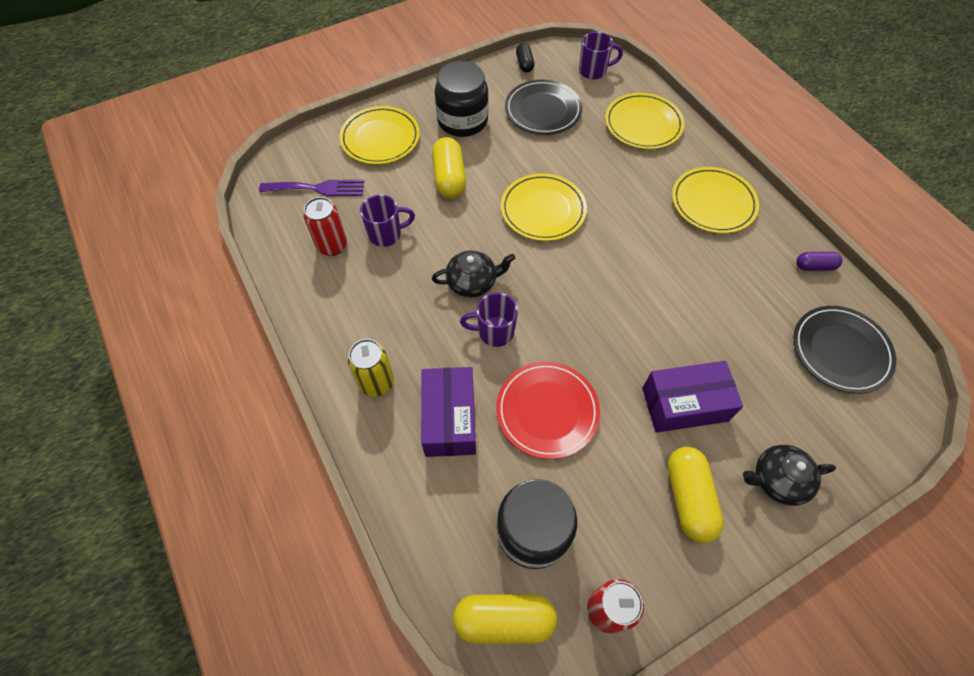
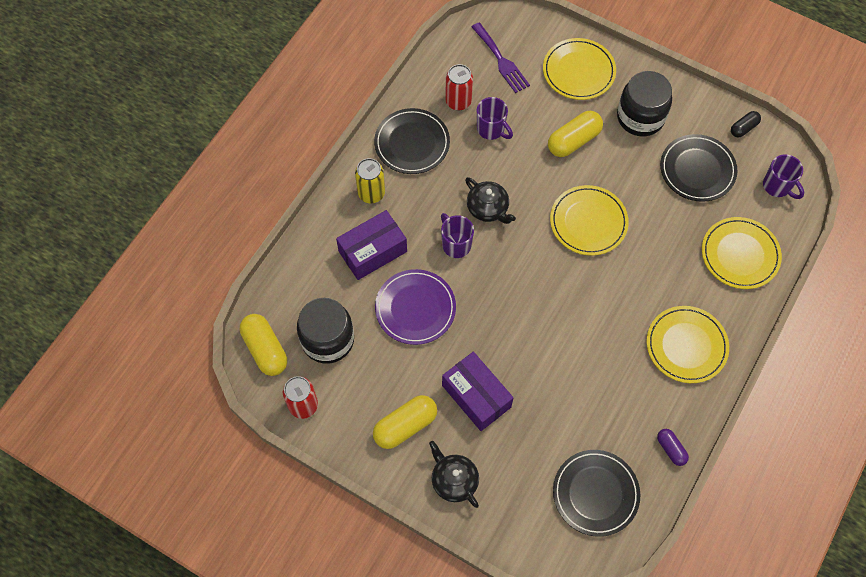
camera: 60 degrees right, 5 degrees up
(346, 311) = (412, 143): none -> black plate
(547, 411) = (415, 308): red plate -> purple plate

